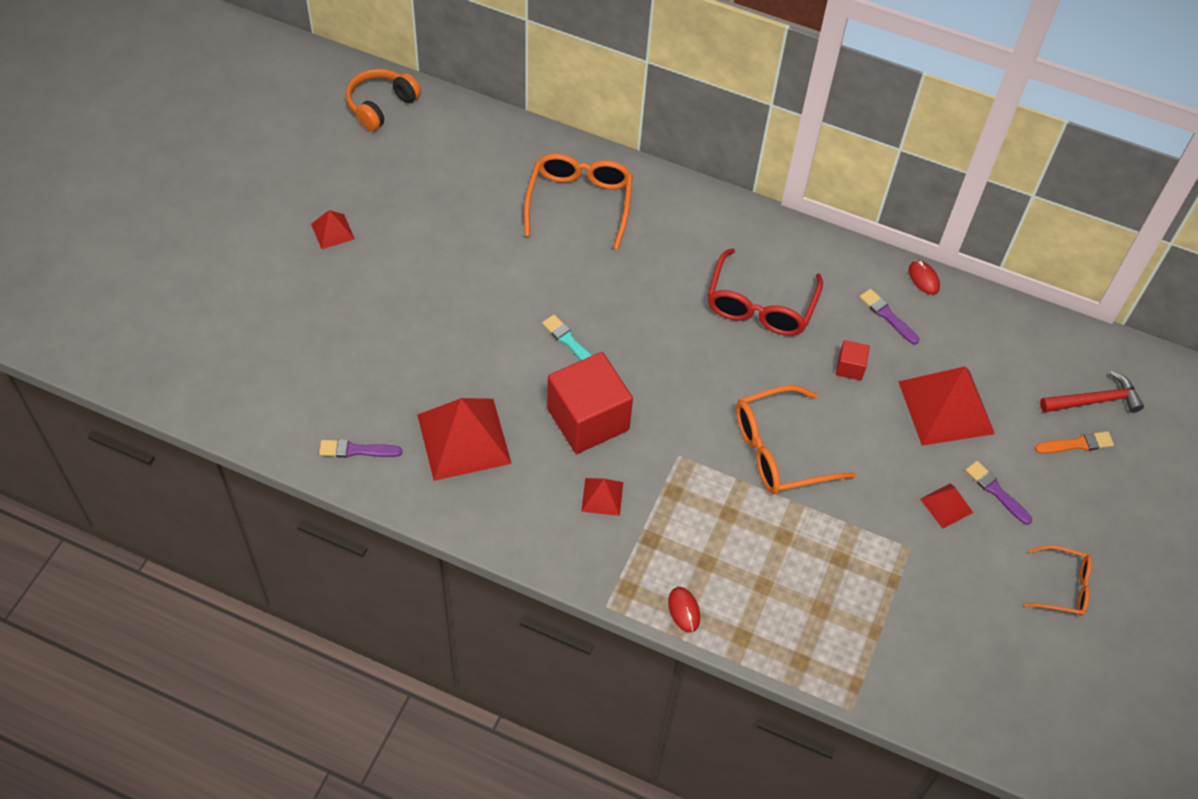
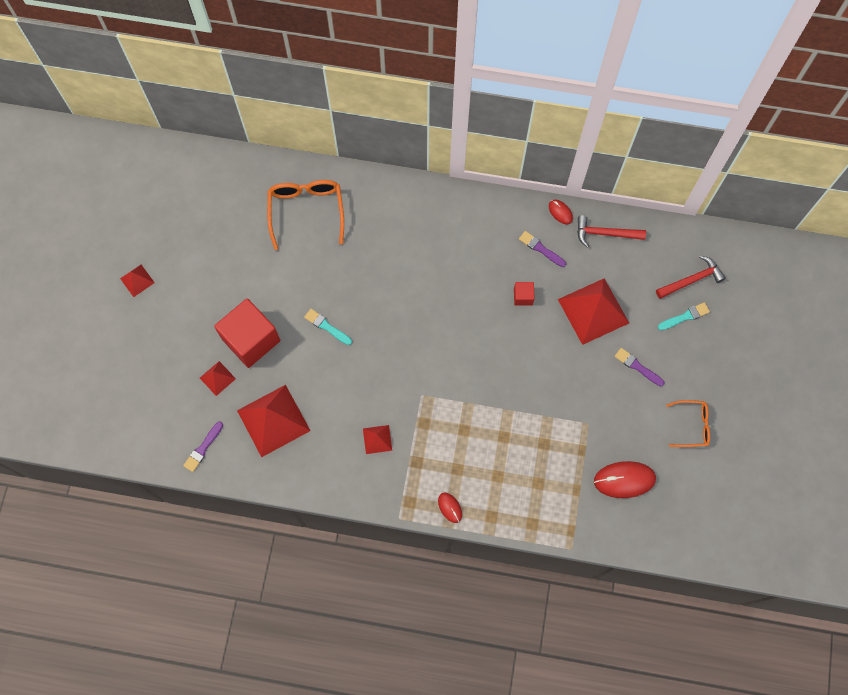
camera: 10 degrees left, 15 degrees up
(356, 450) = (203, 448): purple brush -> purple brush turned 45 degrees counterclockwise
(381, 106) = (142, 165): orange headphones -> none
(588, 419) = (354, 383): red cube -> red cube (251, 340)
(760, 306) = (452, 263): red glasses -> none
(779, 451) = (488, 374): orange glasses -> none
(946, 505) = (606, 386): red pyramid -> red pyramid (217, 378)
(949, 635) = (624, 480): none -> red mouse
(980, 317) = (605, 233): none -> red hammer
(1076, 444) = (685, 317): orange brush -> turquoise brush

